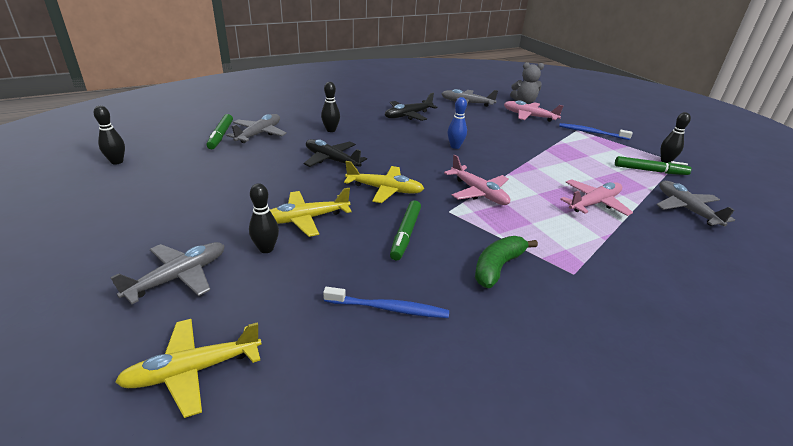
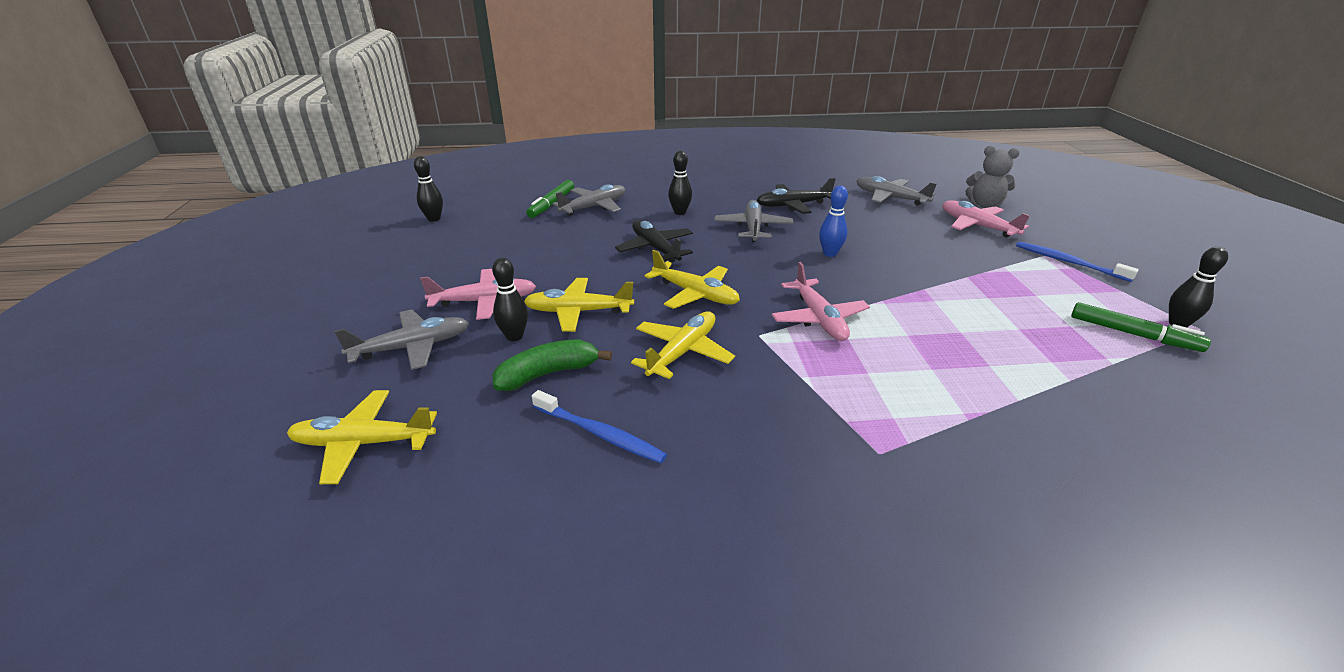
camera: 25 degrees right, 0 degrees up
(405, 234) = (682, 352): green marker -> yellow plane
(498, 267) = (774, 418): green banana -> green banana (548, 374)
(594, 203) = (990, 365): pink plane -> pink plane (484, 301)
(686, 209) = (1157, 404): grey plane -> grey plane (753, 228)

